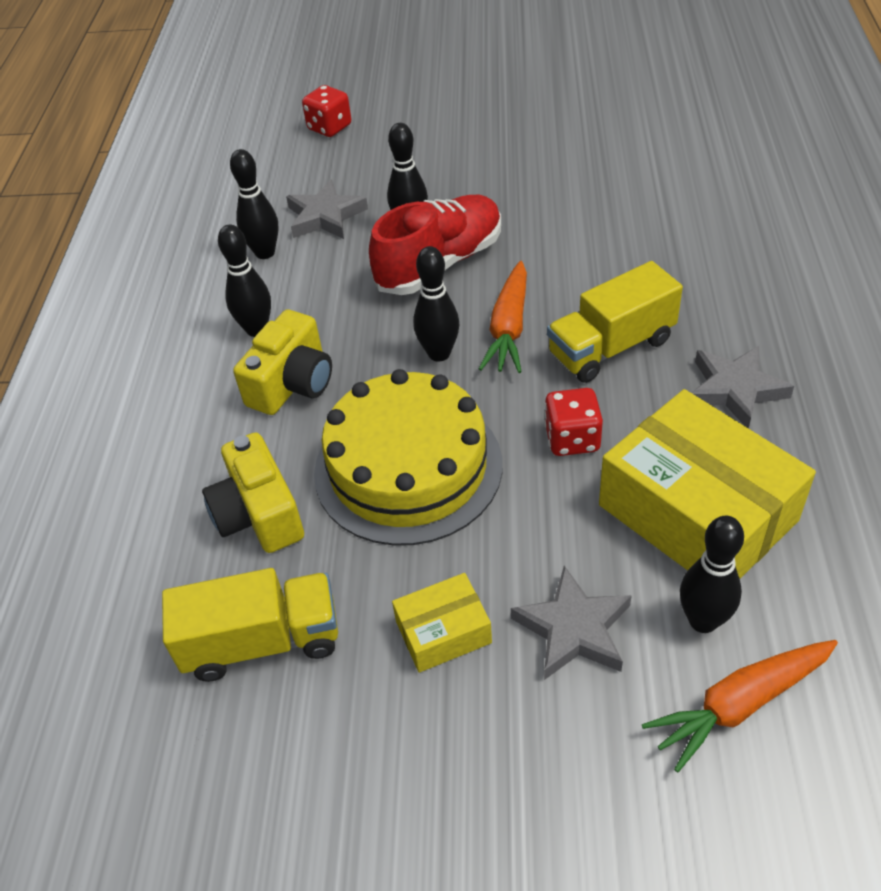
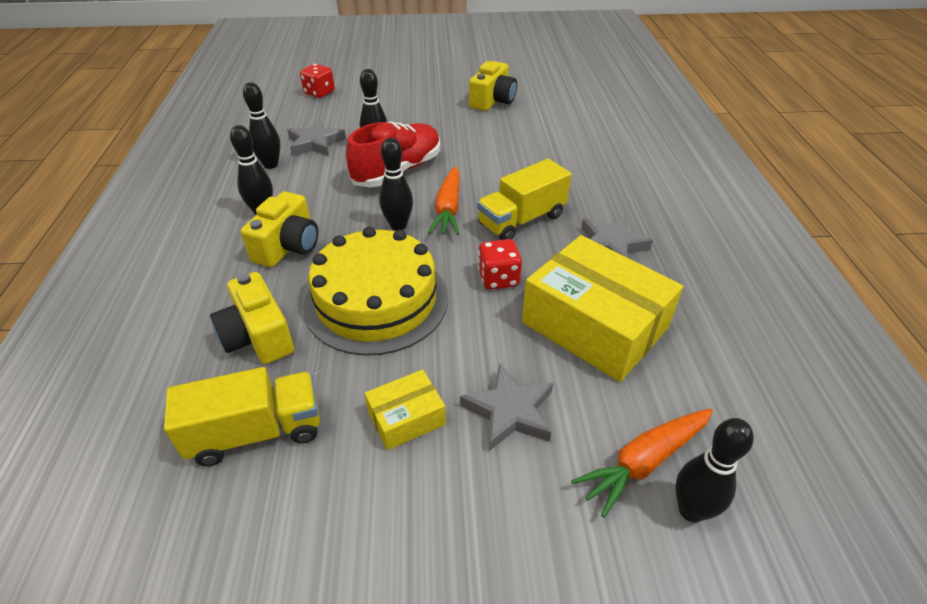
camera: 10 degrees left, 5 degrees down
(583, 139) = (492, 101): none -> yellow camera
(703, 621) = (608, 401): black bowling pin -> black bowling pin (691, 510)

